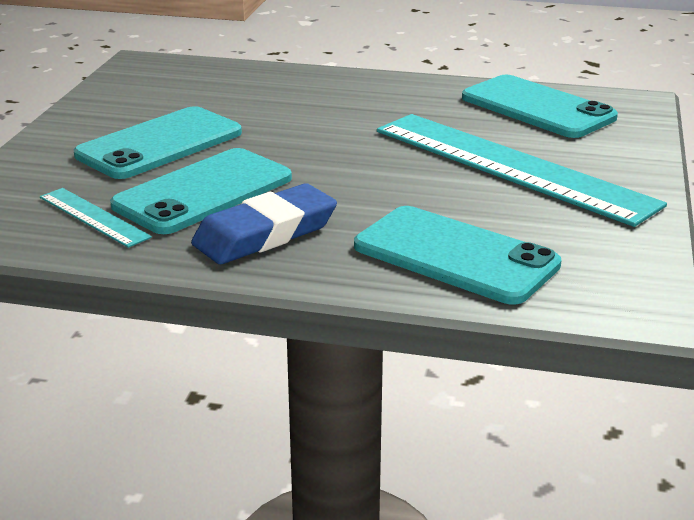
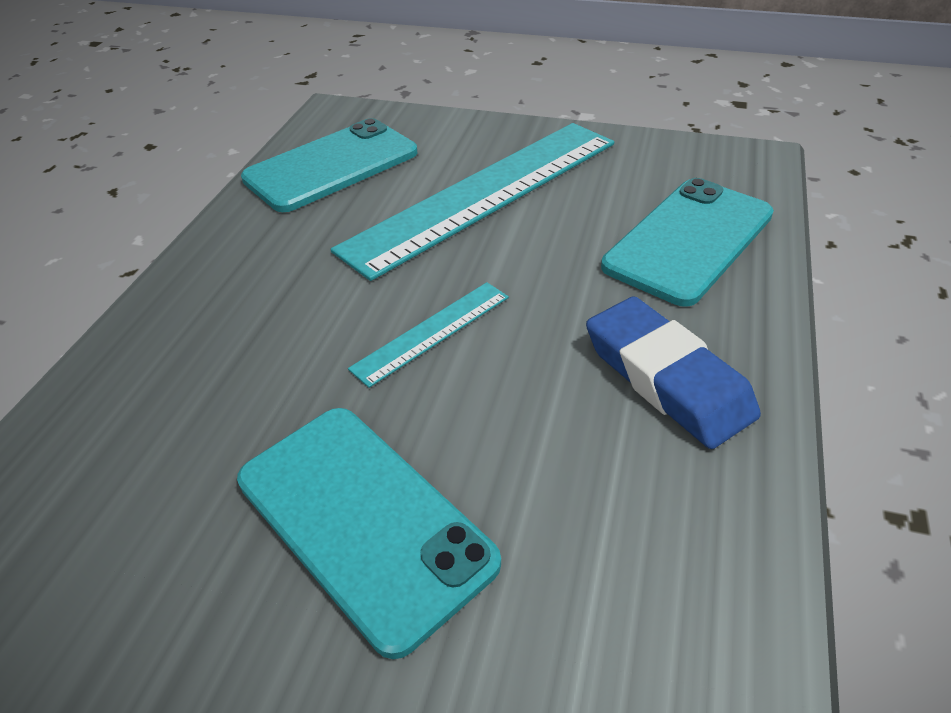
camera: 85 degrees left, 15 degrees up
(94, 217) = (645, 584): turquoise ruler -> turquoise ruler (431, 332)
(203, 192) = (550, 448): turquoise phone -> none

